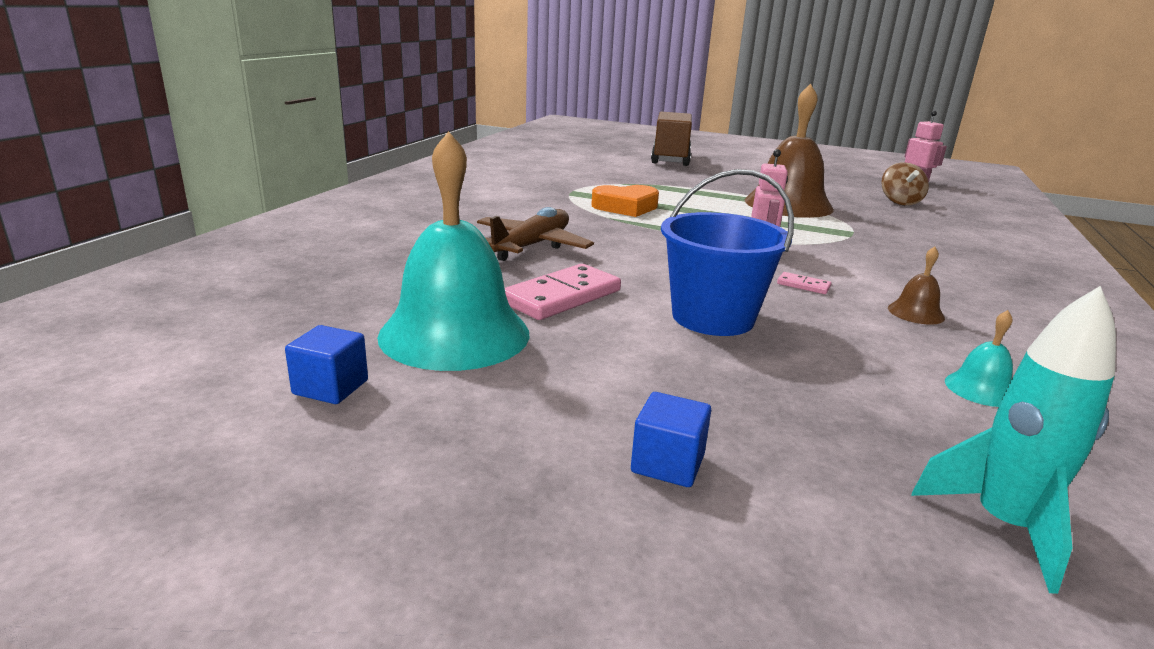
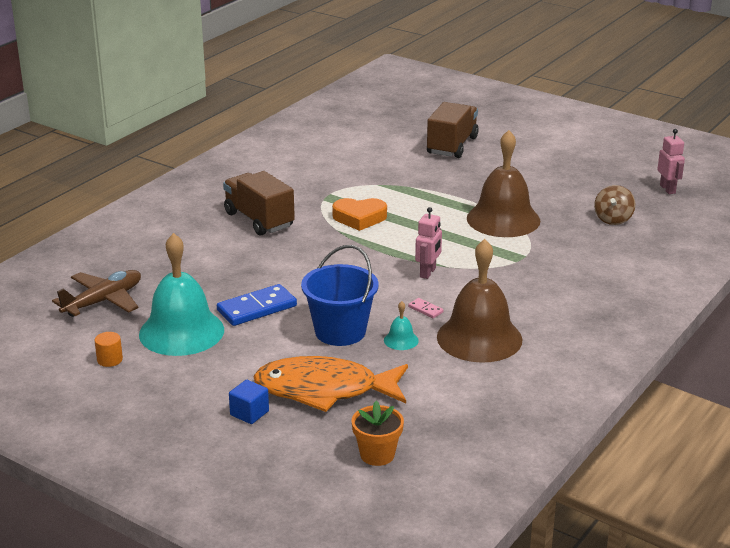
camera: 15 degrees right, 5 degrees up
(330, 387) = (109, 360): blue cube -> orange cylinder
(502, 211) = (259, 220): none -> brown truck
(531, 246) = (261, 260): brown plane -> brown plane (103, 301)
(561, 296) = (257, 308): pink domino -> blue domino
(771, 405) = (324, 390): none -> orange fish
(915, 313) = (479, 338): brown bell -> brown bell, size x2.46
(980, 389) = (453, 392): turquoise bell -> turquoise bell (401, 340)
(1003, 526) = (377, 455): turquoise rocket -> orange flower pot

